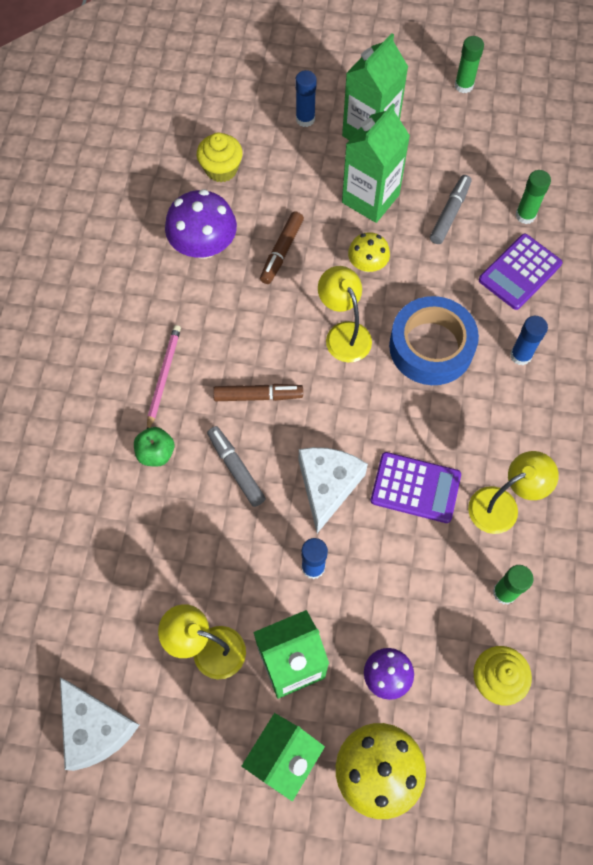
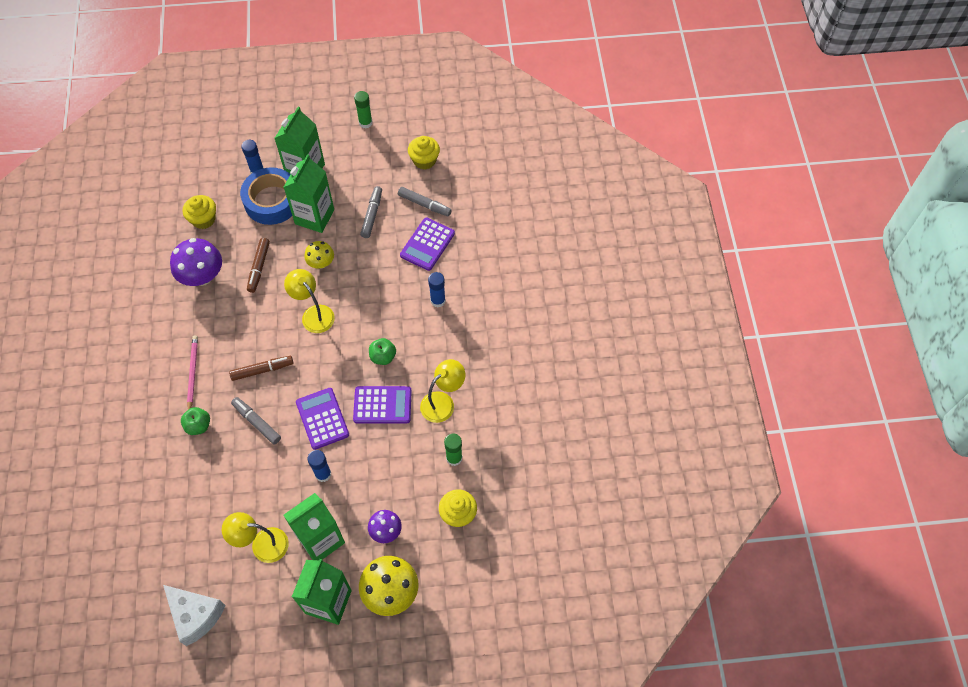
camera: 15 degrees left, 5 degrees down
(327, 486) = (322, 418): white cheese -> purple calculator
(429, 417) = (383, 357): none -> green apple
(431, 347) = (376, 309): blue tape -> blue tape (272, 201)
(525, 215) = (424, 204): green glue stick -> grey marker
(536, 154) = (424, 160): none -> yellow cupcake

